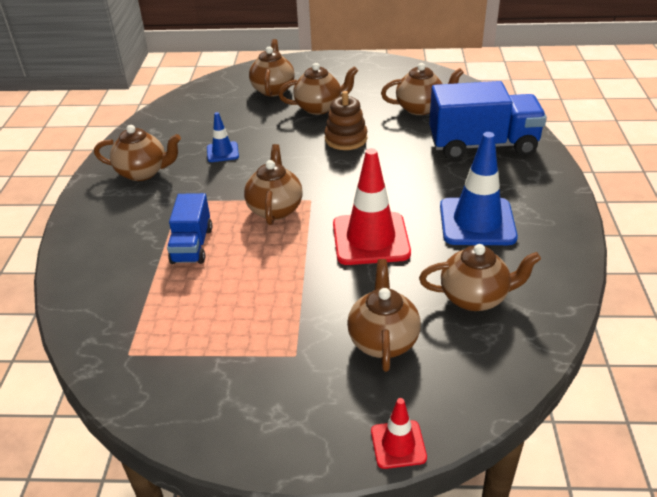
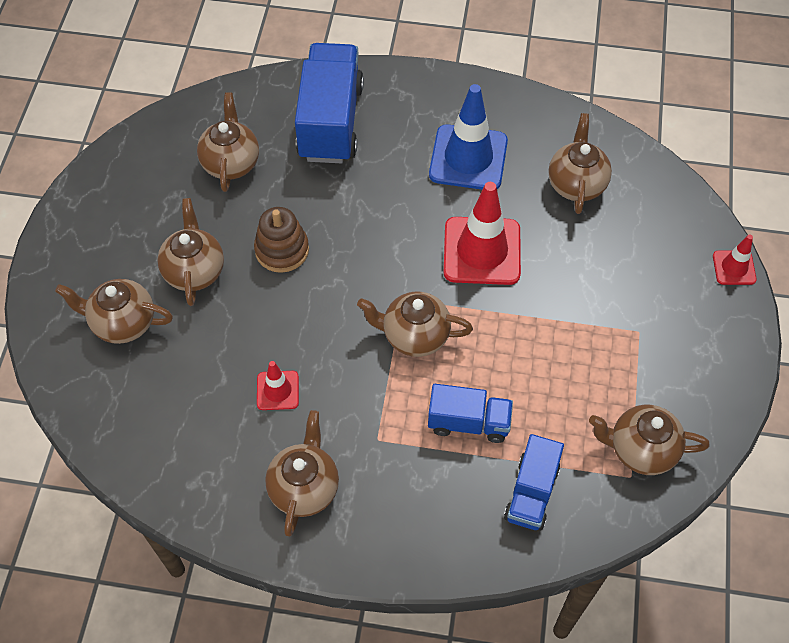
camera: 85 degrees left, 20 degrees up
(121, 287) = (531, 493): none -> blue truck
(222, 152) = (277, 390): blue traffic cone -> red traffic cone
(383, 340) = (624, 261): brown teapot -> brown teapot (641, 450)

